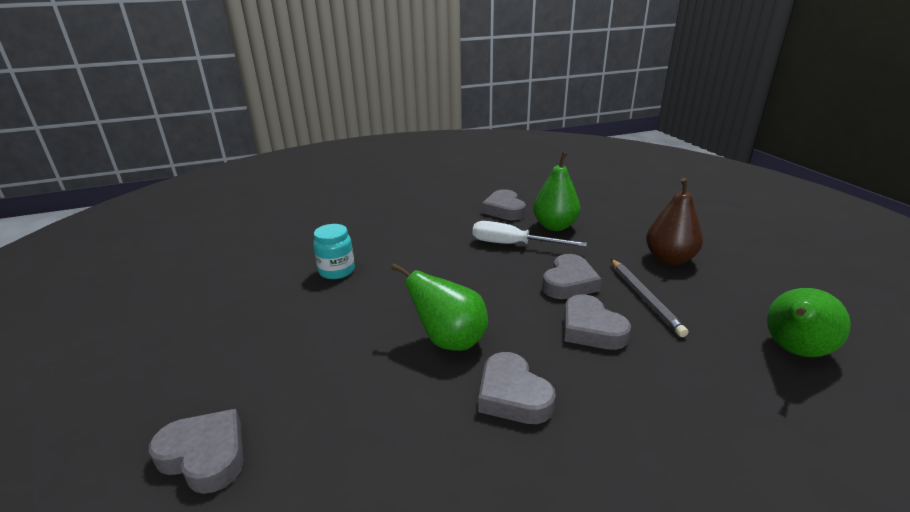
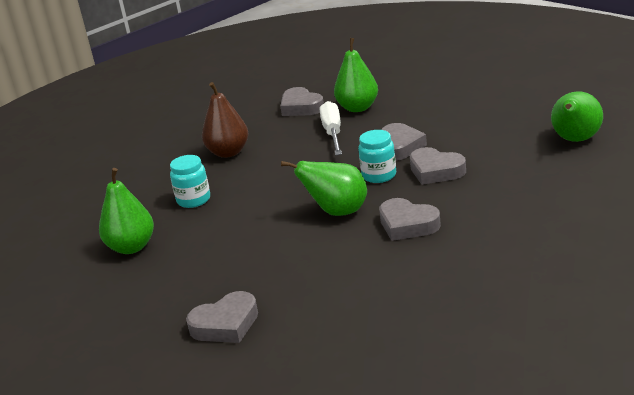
camera: 20 degrees left, 0 degrees up
(205, 455) = (226, 324): grey heart -> grey heart turned 150 degrees clockwise
(239, 302) = (131, 247): none -> green pear
(513, 245) = (333, 133): white screwdriver -> white screwdriver turned 90 degrees clockwise
(525, 310) = (379, 175): none -> turquoise jar
(644, 298) = (462, 139): grey pencil -> none
(669, 259) = (467, 106): brown pear -> brown pear (228, 152)

